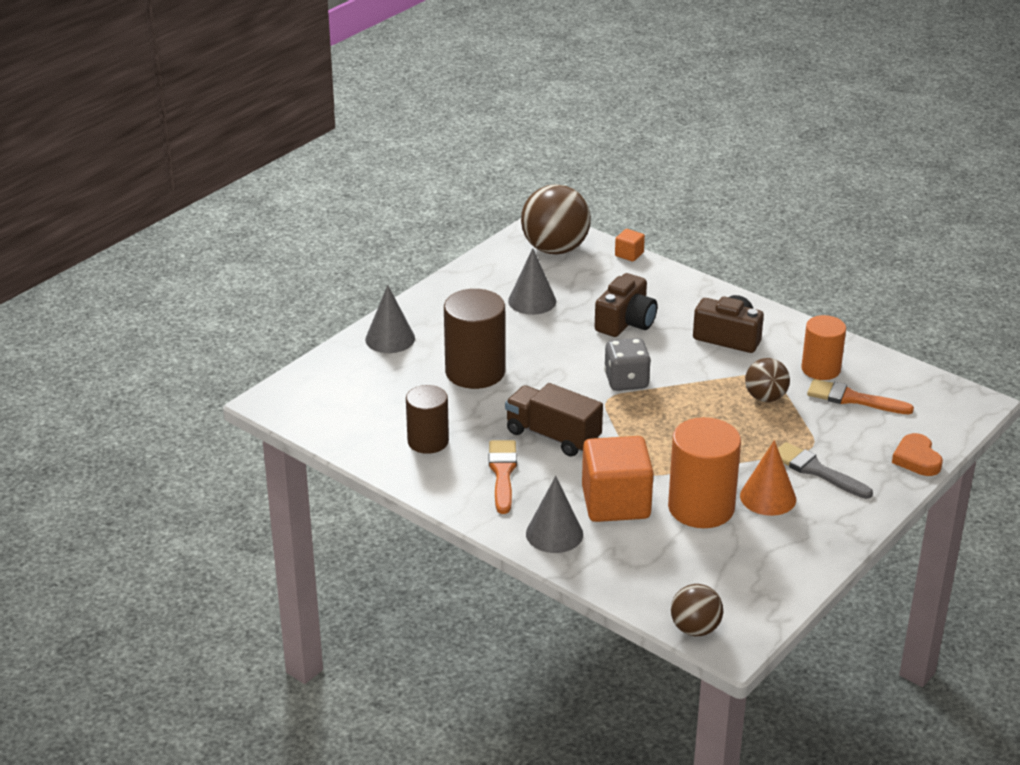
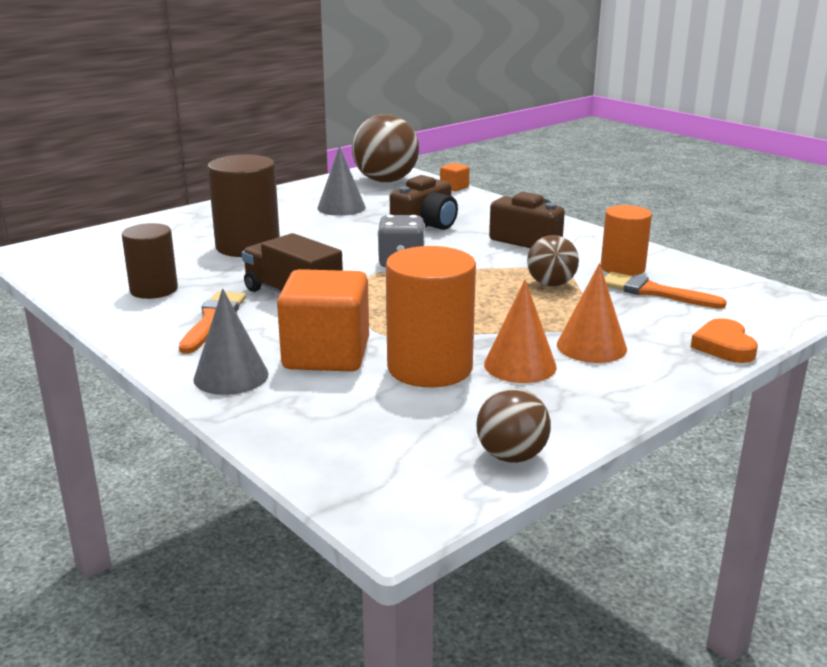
camera: 10 degrees right, 10 degrees down
(390, 339) = (184, 221): grey cone -> none
(695, 629) = (352, 496): brown ball -> brown ball (511, 456)
(816, 470) = (591, 346): grey brush -> orange cone

